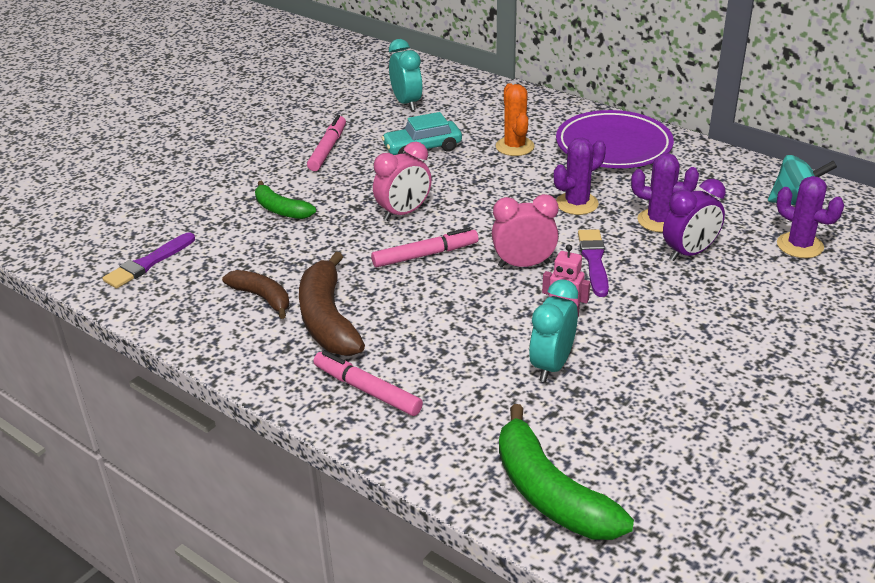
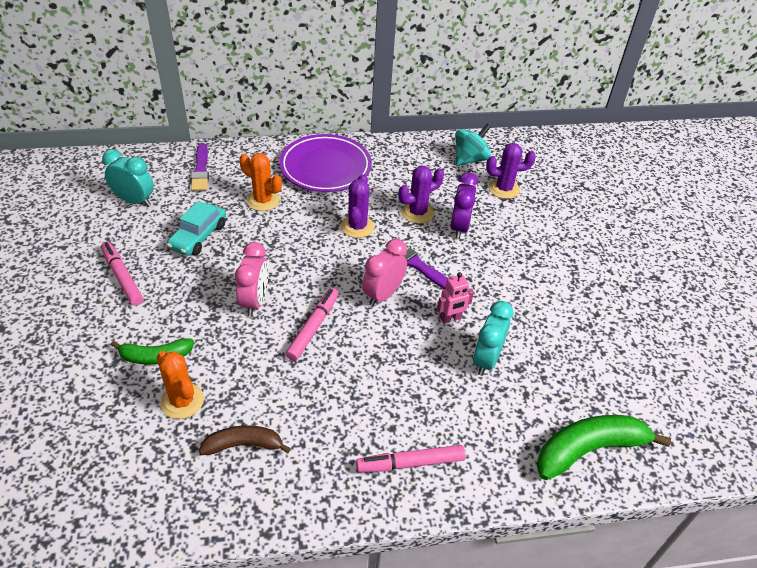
camera: 50 degrees left, 10 degrees up
(148, 263) = (103, 483): purple brush -> purple brush (201, 170)
(260, 246) = (182, 401): none -> orange cactus
(327, 319) = (315, 428): brown banana -> none
(550, 493) = (588, 449): green banana -> green banana turned 150 degrees clockwise
(552, 365) = (486, 360): turquoise clock -> turquoise clock turned 45 degrees clockwise

